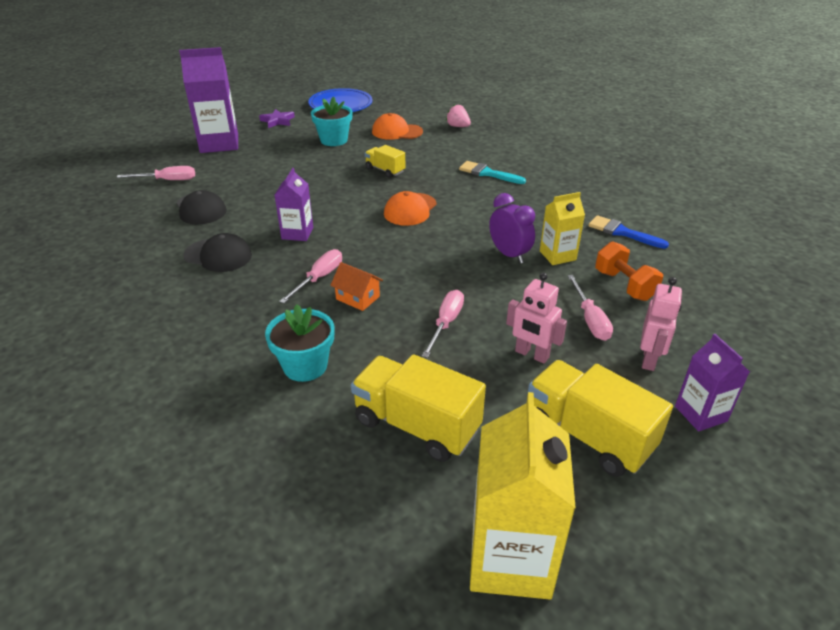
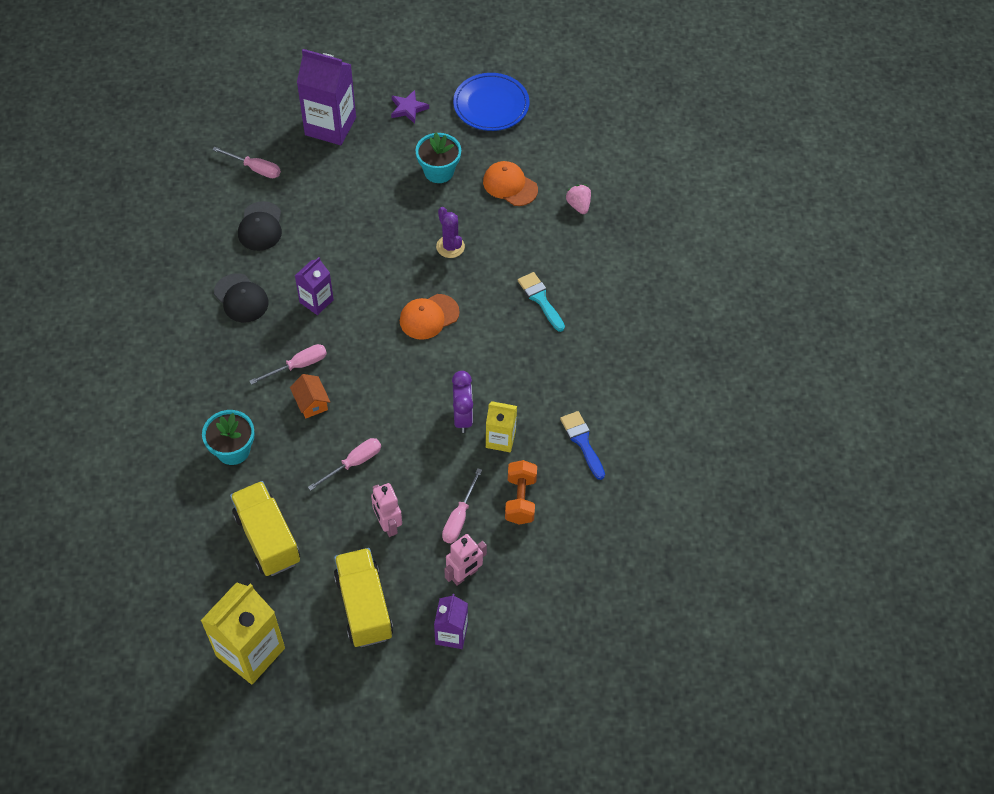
camera: 30 degrees right, 20 degrees up
(385, 170) = (450, 247): yellow truck -> purple cactus

